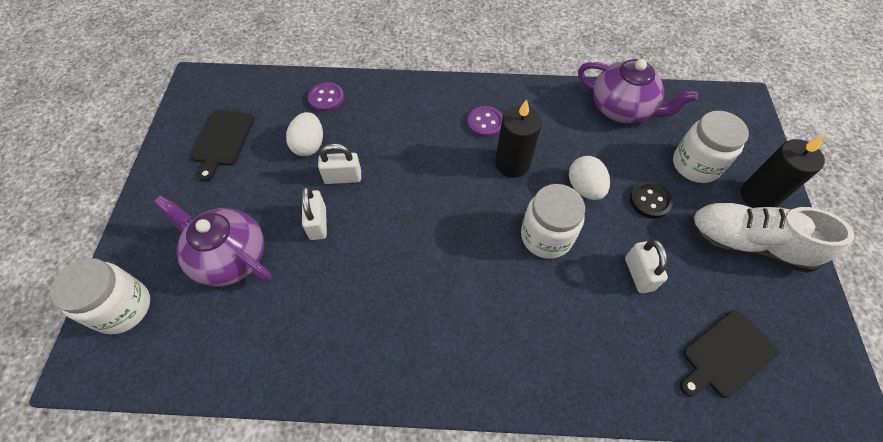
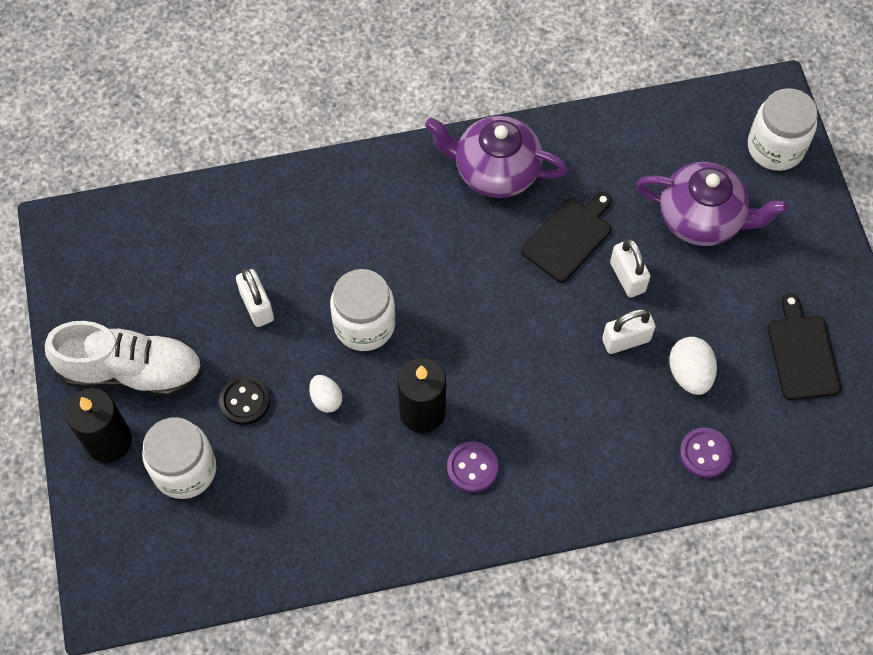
camera: 165 degrees right, 5 degrees up
(584, 188) = (326, 399): white egg -> white egg, size x0.66
(622, 109) = (284, 542): purple teapot -> purple teapot (495, 171)
(726, 355) = (169, 245): black cutting board -> black cutting board (569, 237)

